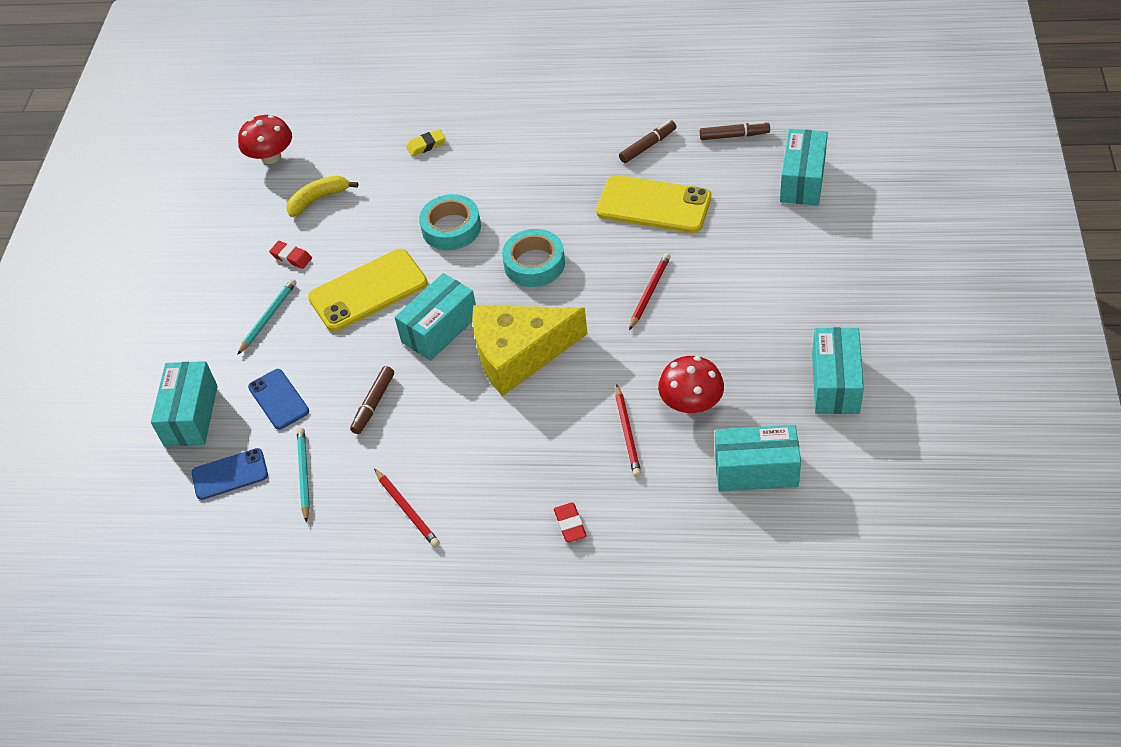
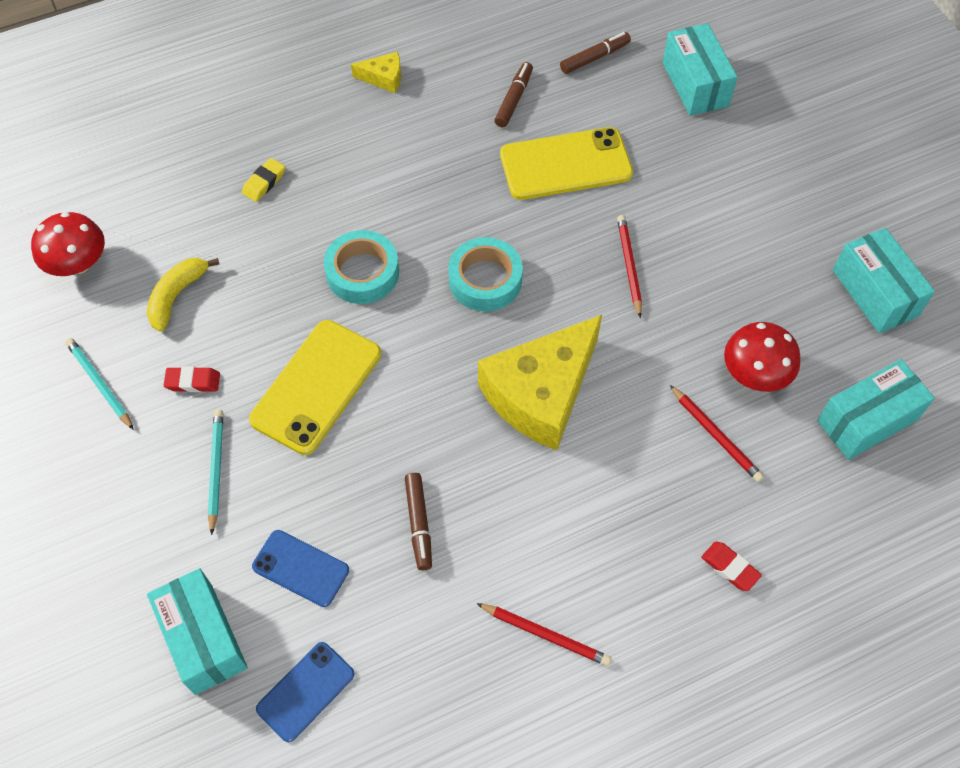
camera: 35 degrees left, 10 degrees up
(304, 474) = (397, 649): turquoise pencil -> turquoise pencil (100, 384)
(440, 329) = (433, 400): turquoise box -> none
(561, 101) = (383, 78): none -> yellow cheese

